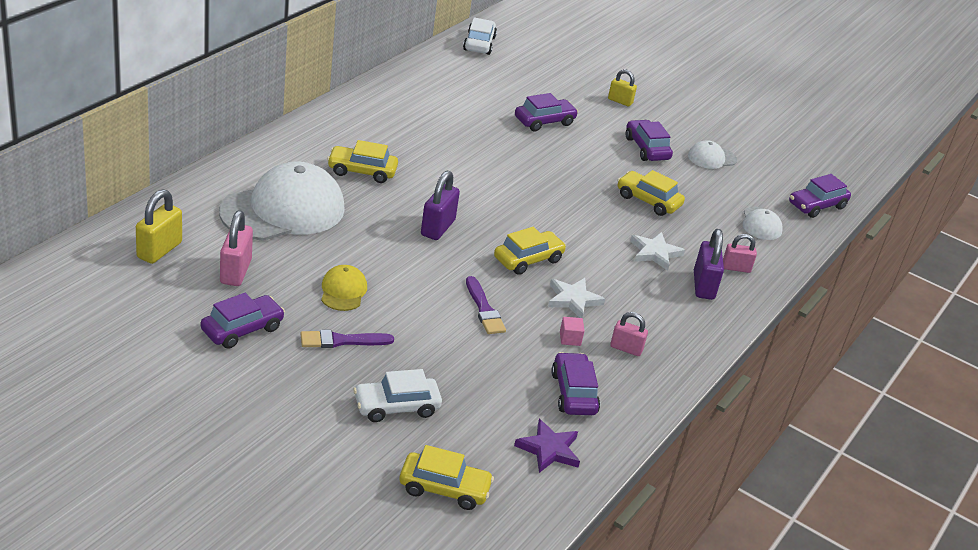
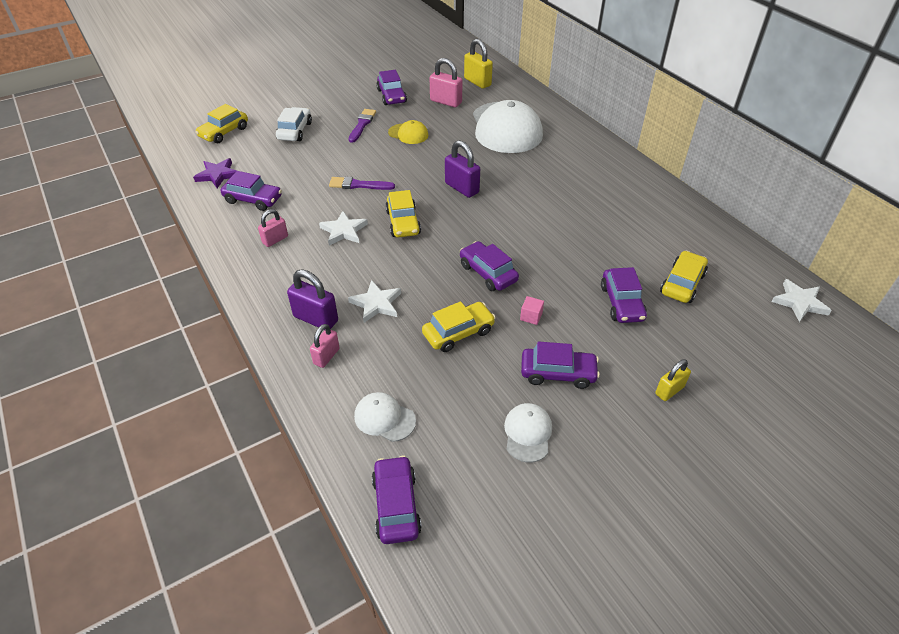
camera: 120 degrees right, 10 degrees up
(362, 171) = (548, 169): yellow car -> yellow car (682, 284)
(479, 44) = (799, 302): white car -> white star
(562, 194) = (488, 273): none -> purple car
(570, 339) = (304, 215): pink cube -> pink cube (531, 316)

